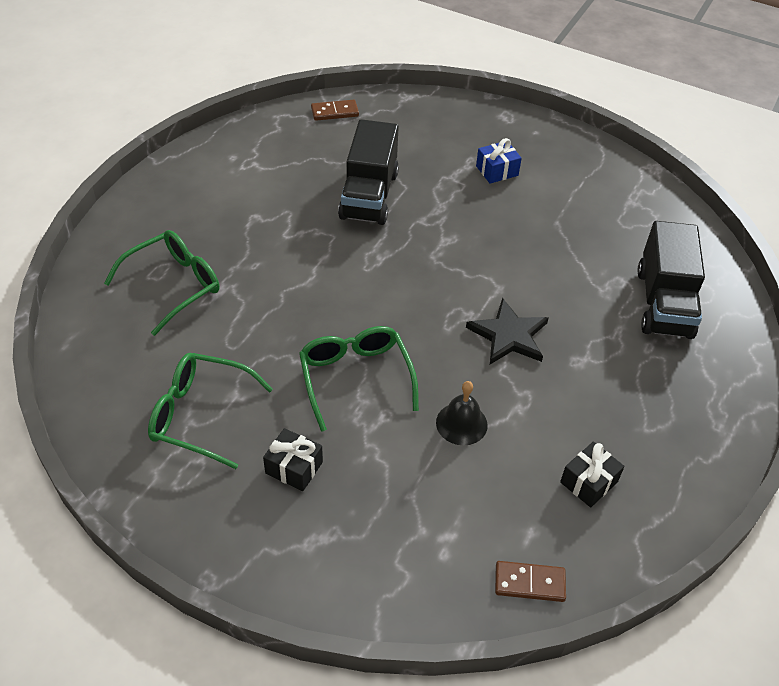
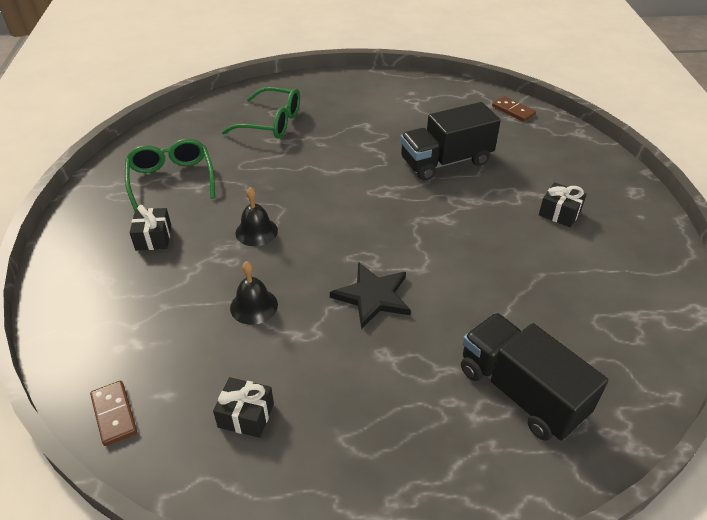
camera: 60 degrees right, 5 degrees down
(355, 377) = (256, 231): green glasses -> black bell
(497, 171) = (559, 213): blue gift -> black gift
(663, 303) = (520, 392): black truck -> black truck turned 75 degrees clockwise

